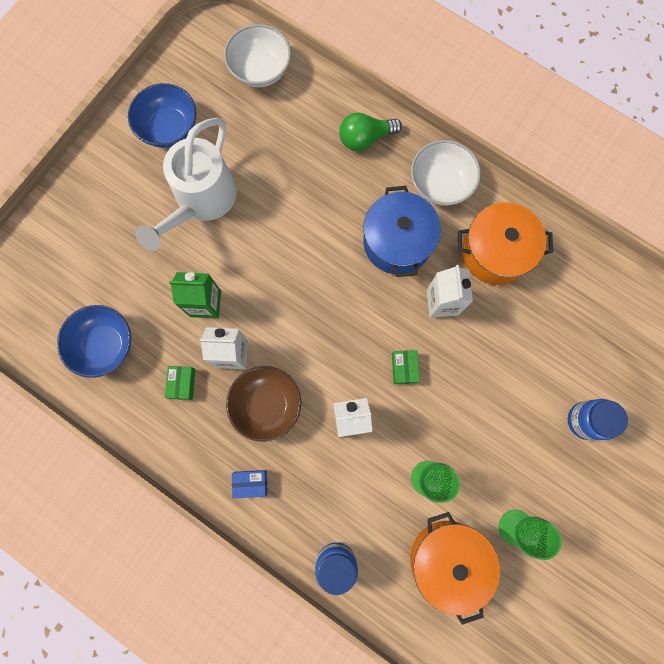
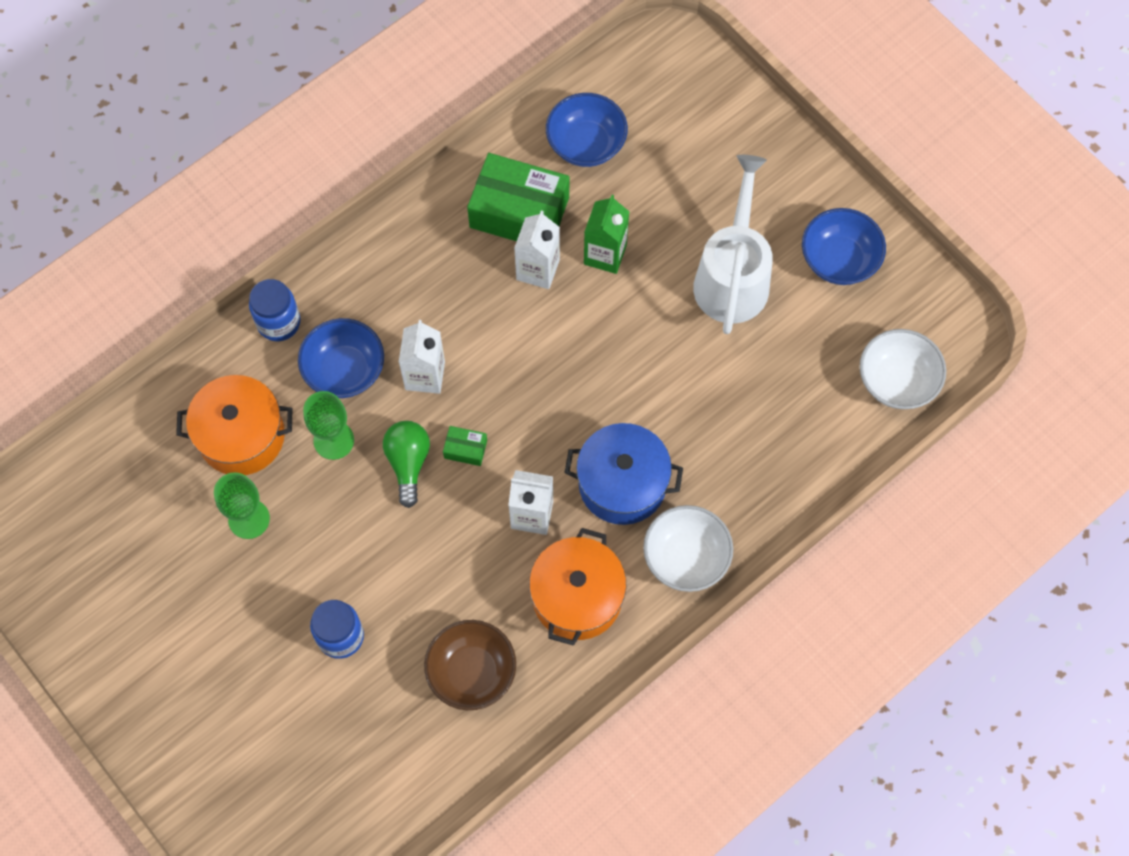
camera: 105 degrees right, 10 degrees down
(182, 383) = (519, 212): green box -> green box, size x2.35
(201, 202) = (732, 275): white watering can -> white watering can turned 60 degrees clockwise
(250, 483) = (389, 257): blue box -> none
(266, 405) = (469, 292): brown bowl -> brown bowl (472, 672)
(364, 489) = (344, 370): none -> blue bowl
(365, 138) = (771, 483): green light bulb -> green light bulb (408, 463)

